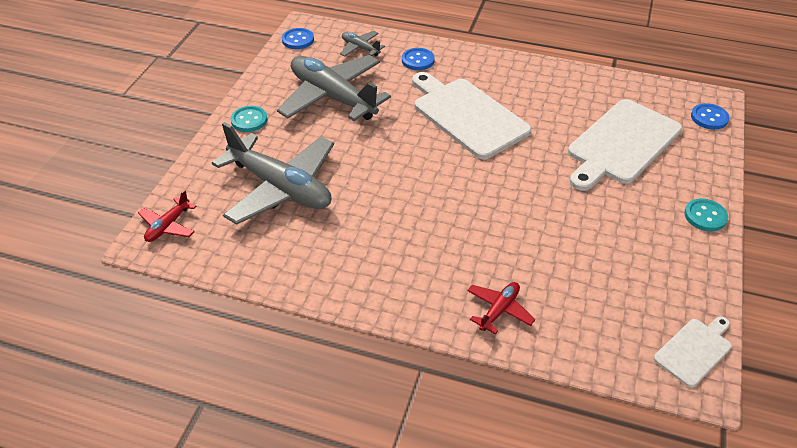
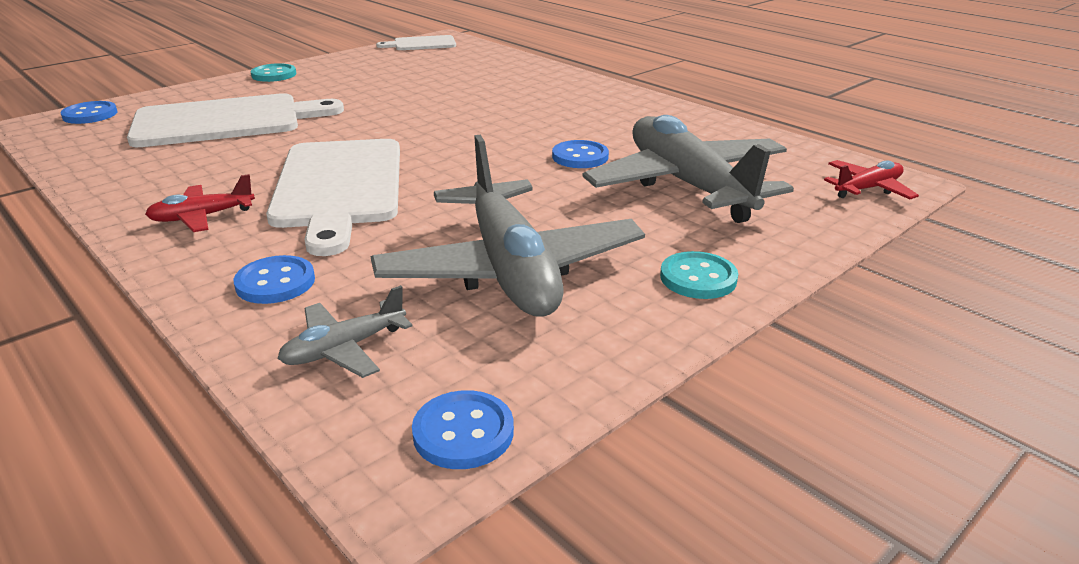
camera: 150 degrees left, 15 degrees down
(360, 48) = (344, 349): grey plane -> grey plane turned 75 degrees clockwise
(362, 193) = (580, 157): none -> blue button
(499, 310) = (533, 77): red plane -> red plane (202, 217)

